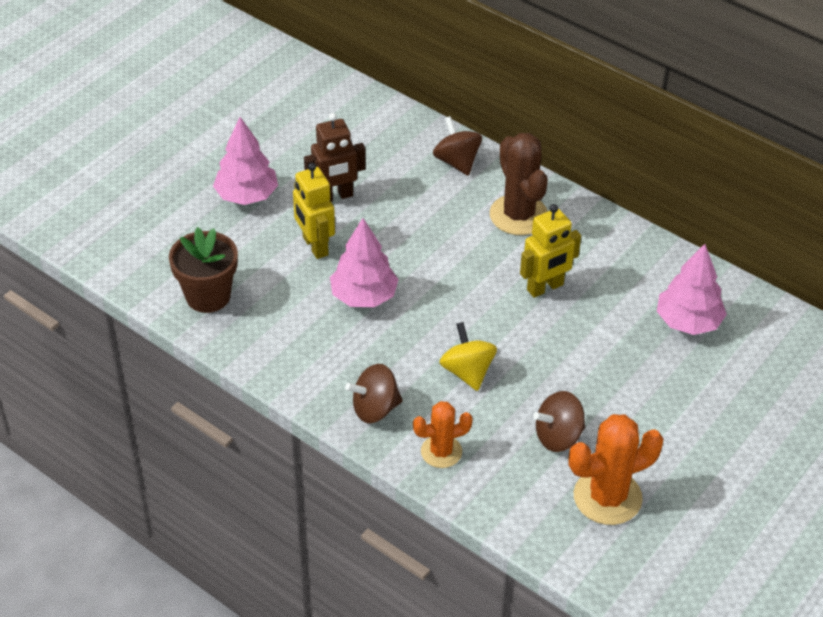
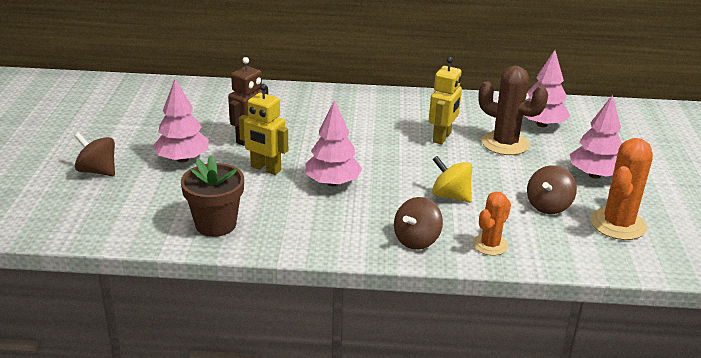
camera: 35 degrees left, 15 degrees down
(457, 162) = (311, 98): brown spinning top -> brown spinning top (97, 171)
(518, 215) = (381, 110): brown cactus -> brown cactus (505, 143)
(662, 423) = (594, 175): none -> pink tree

